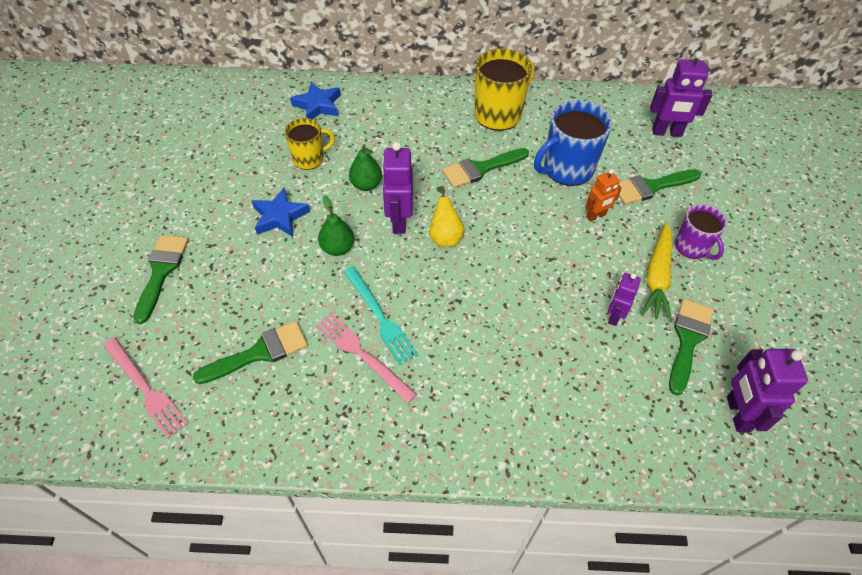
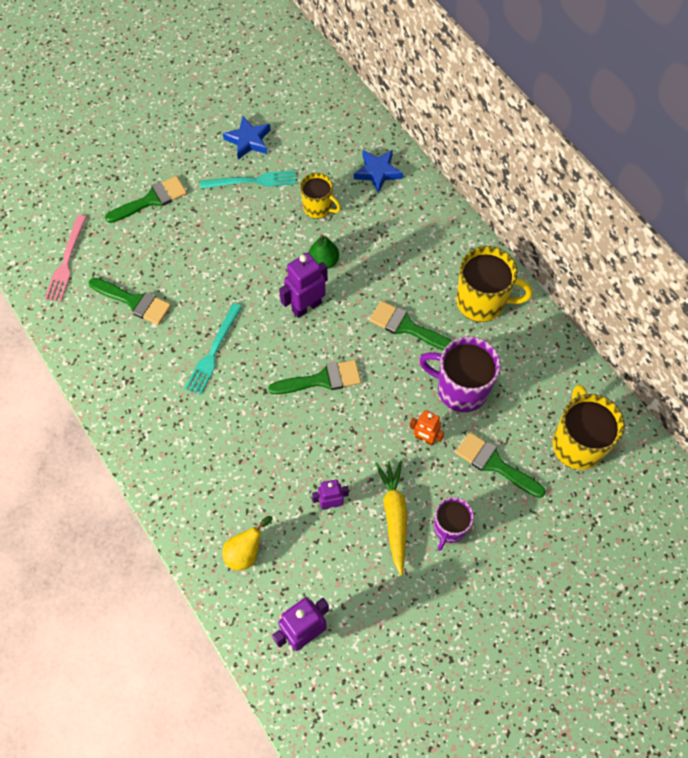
camera: 55 degrees right, 10 degrees up
(232, 186) = (252, 181): none -> turquoise fork
(280, 217) = (249, 230): blue star -> blue star (248, 140)
(337, 248) = (251, 285): green pear -> none
(362, 355) = (176, 361): pink fork -> none
(445, 236) = (317, 345): yellow pear -> yellow pear (246, 552)
(567, 169) = (460, 389): blue mug -> purple mug
(657, 277) = (394, 516): yellow carrot -> yellow carrot turned 105 degrees clockwise
(666, 132) = (577, 444): purple robot -> yellow mug
(687, 340) = (347, 567): green brush -> green brush (322, 379)

